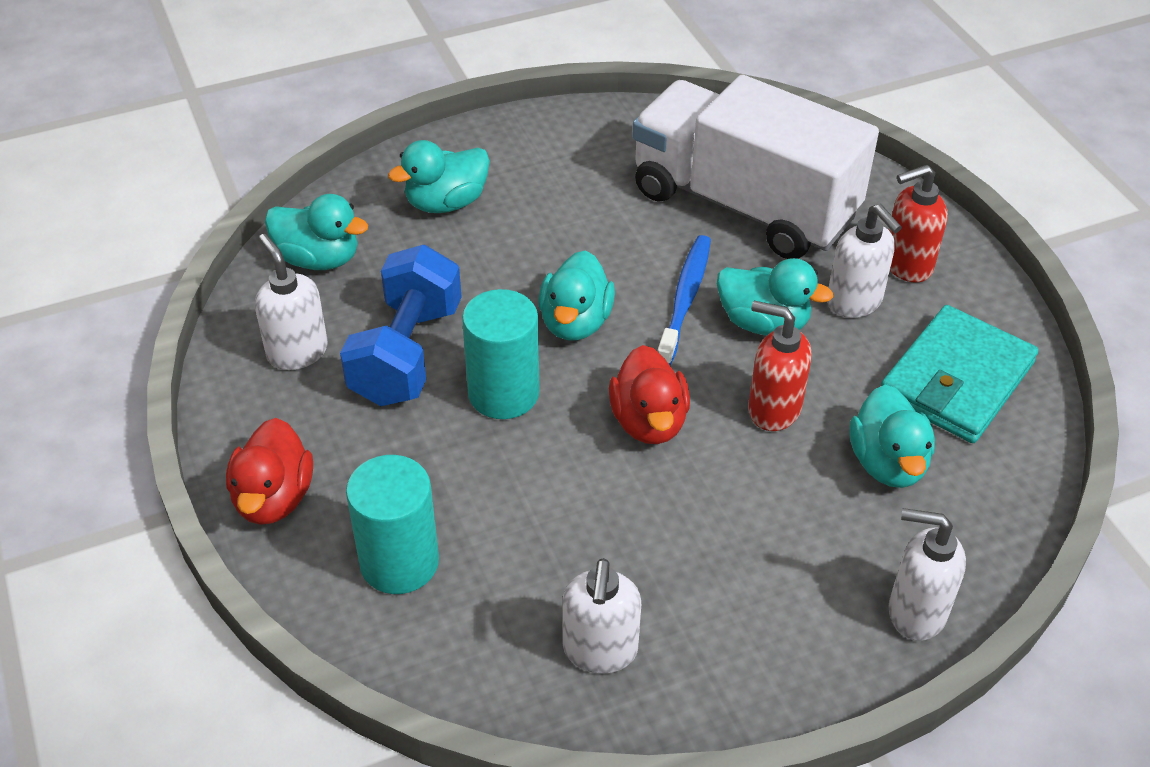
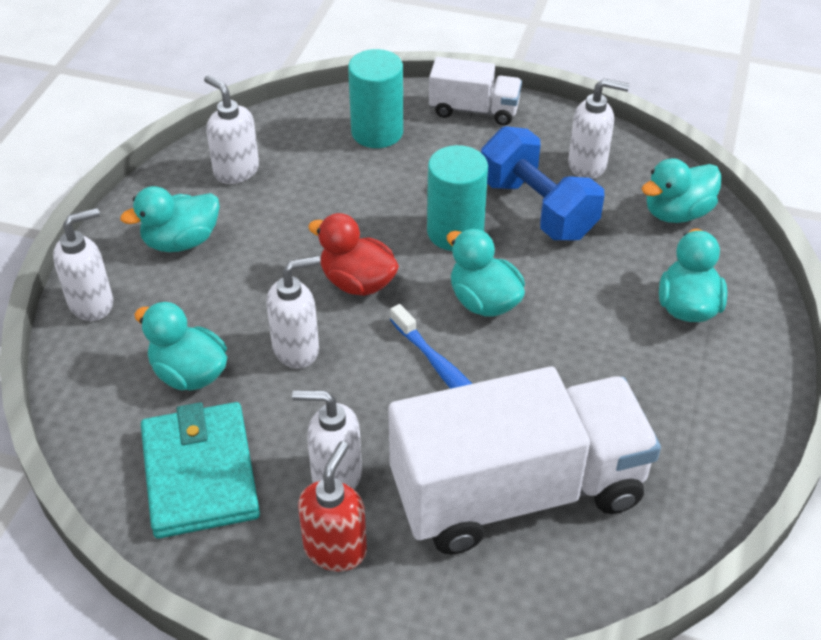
camera: 130 degrees right, 0 degrees up
(274, 498) = (474, 110): red duck -> white truck
(763, 323) = (375, 403): turquoise duck -> turquoise duck (181, 241)
(773, 409) = (297, 349): red soap dispenser -> white soap dispenser

